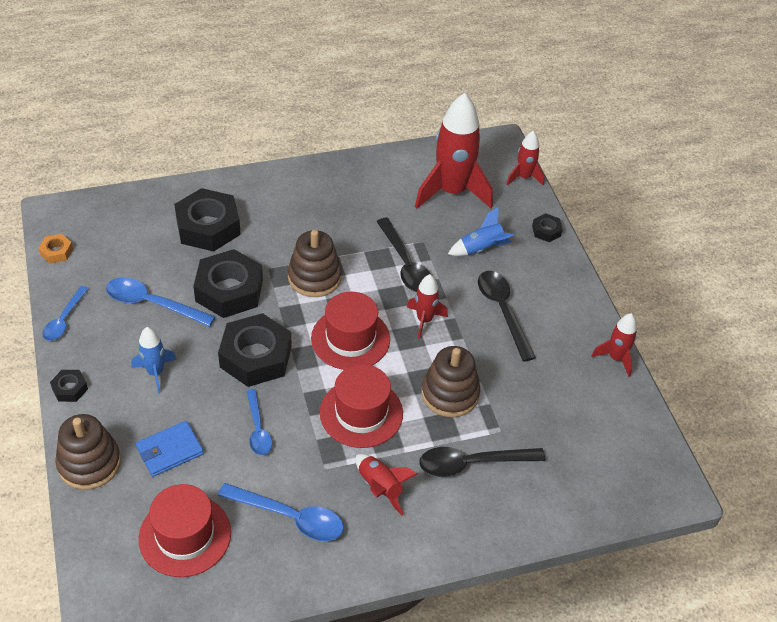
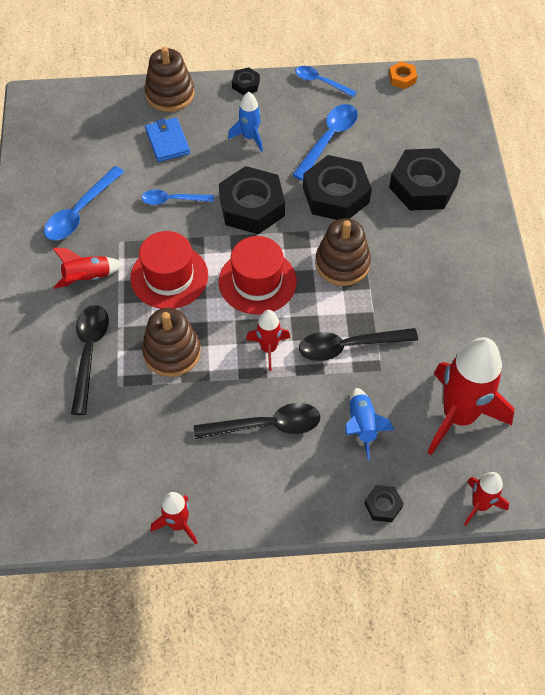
camera: 105 degrees right, 10 degrees up
(185, 535) = (87, 146): red hat -> none

